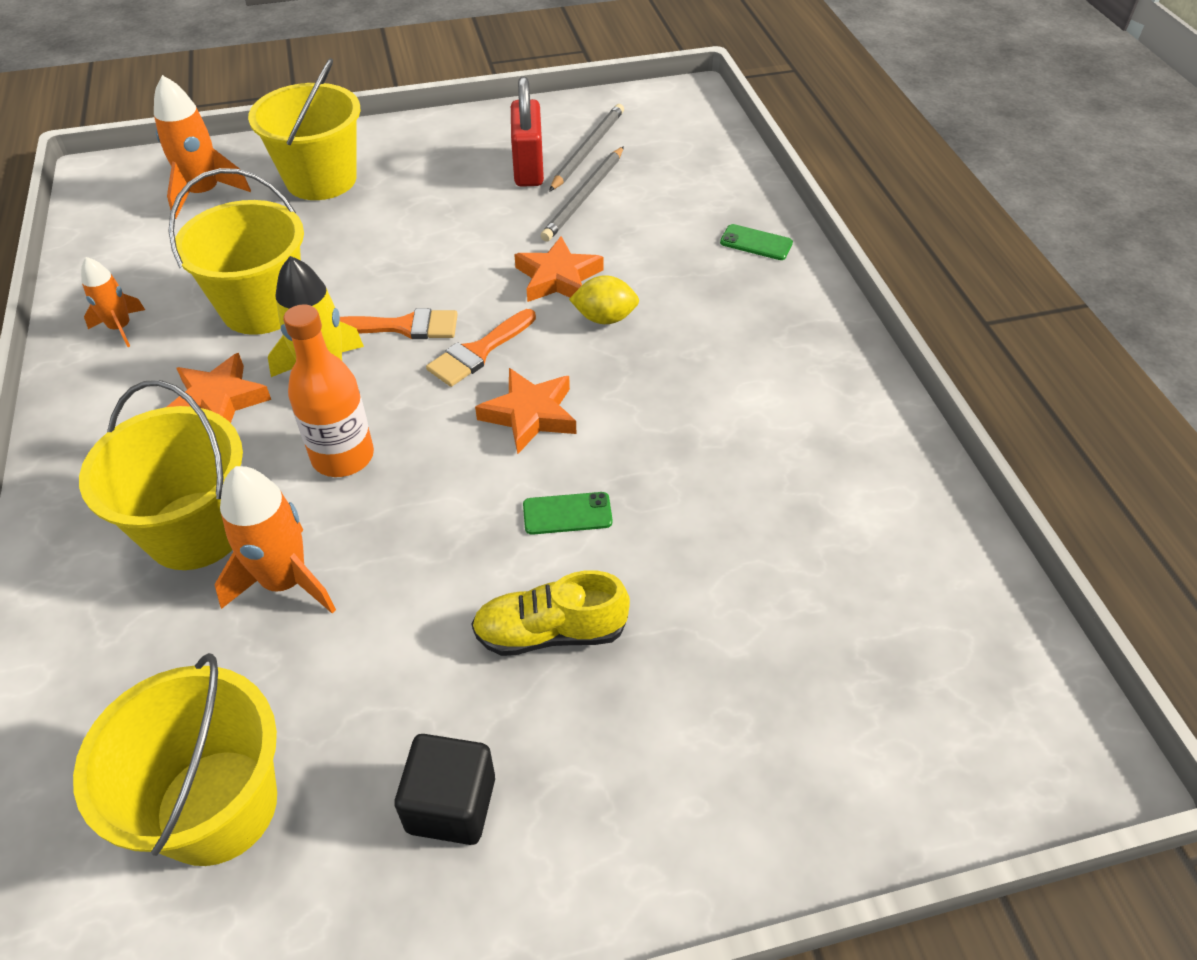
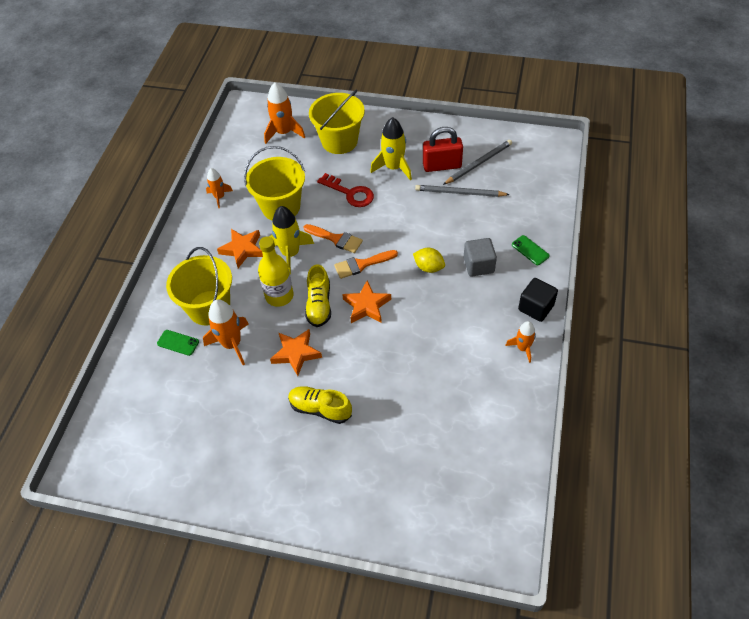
camera: 30 degrees right, 5 degrees up
(217, 806) = (170, 423): yellow bucket -> none
(343, 456) = (279, 296): orange bottle -> yellow bottle
(388, 249) = (350, 193): none -> red key
(435, 445) = (319, 305): none -> yellow shoe
(445, 192) = (393, 167): none -> yellow rocket
(451, 804) = (248, 459): black cube -> black cube (536, 307)
(528, 168) = (442, 166): red padlock -> red padlock turned 60 degrees clockwise
(558, 278) = (420, 237): orange star -> orange star (296, 353)
(567, 513) = (356, 359): green phone -> green phone (178, 343)
(584, 197) = (459, 193): grey pencil -> grey pencil turned 45 degrees clockwise
(688, 289) = (478, 265): none -> grey cube
(850, 387) = (523, 348): none -> orange rocket

